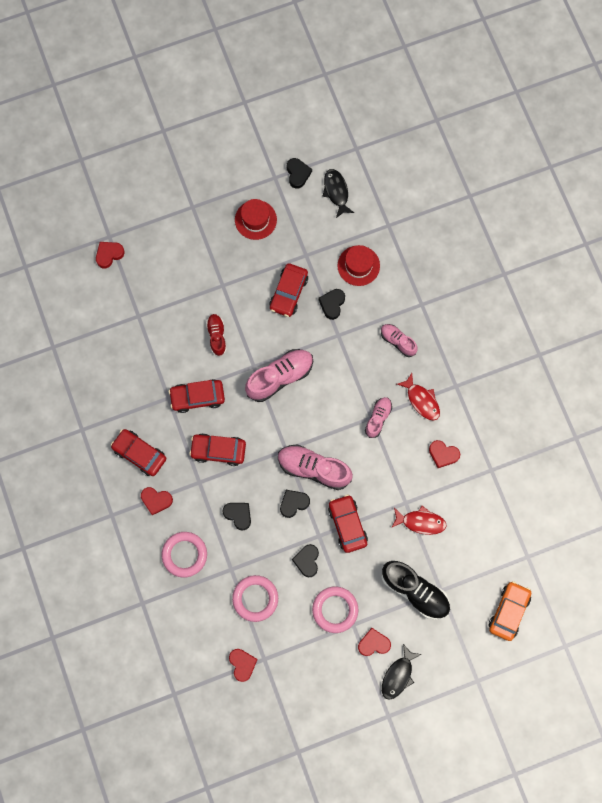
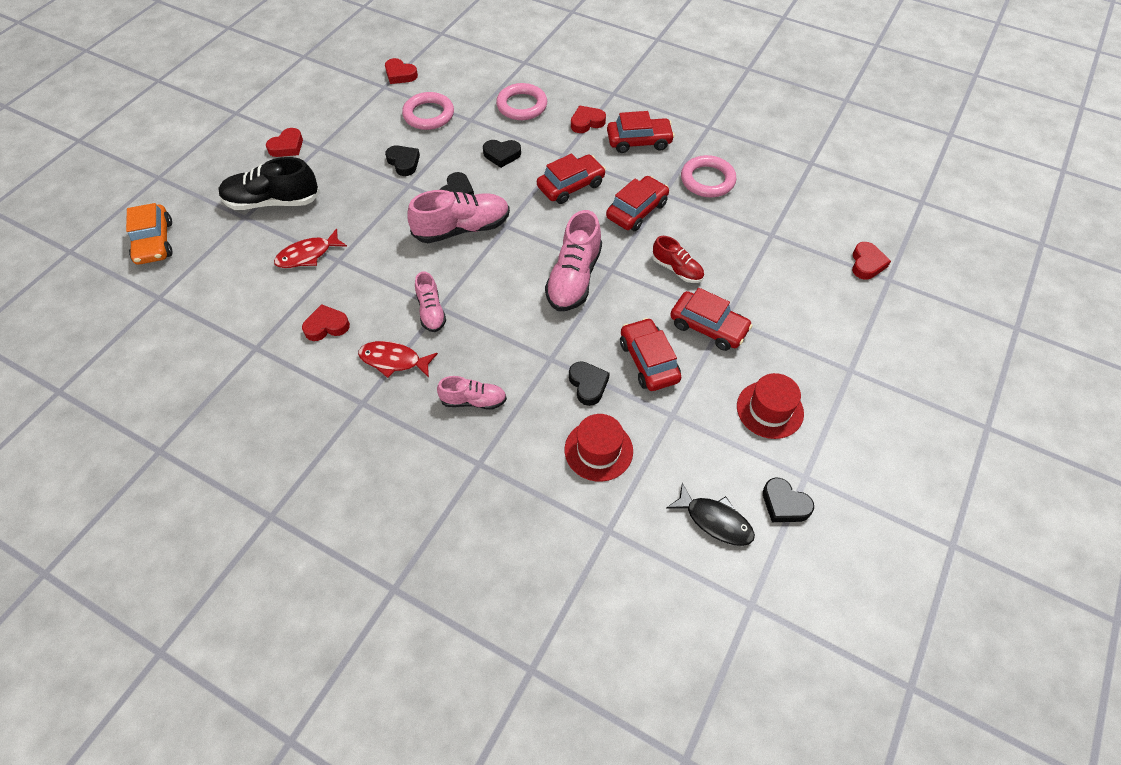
camera: 140 degrees right, 20 degrees down
(335, 609) = (345, 147): pink ring -> pink ring (707, 180)
(347, 524) = (386, 208): red car -> red car (708, 327)
(398, 675) = (245, 140): black fish -> none

